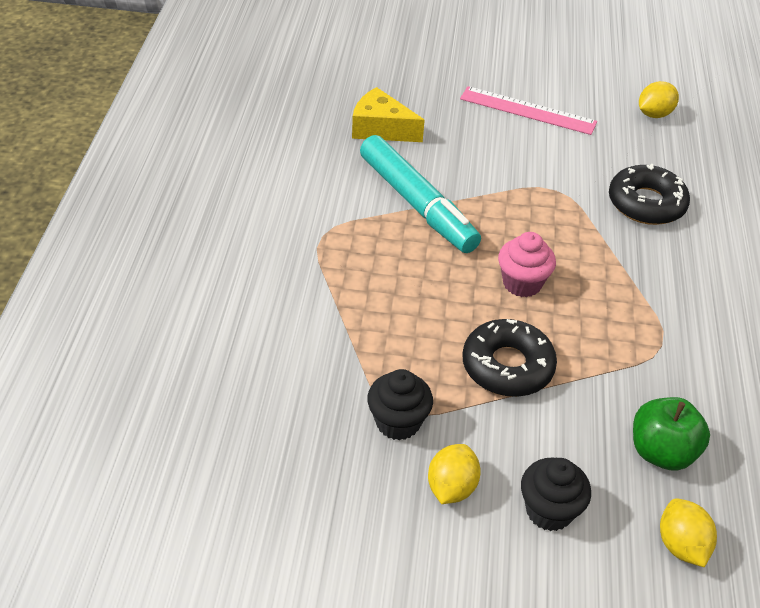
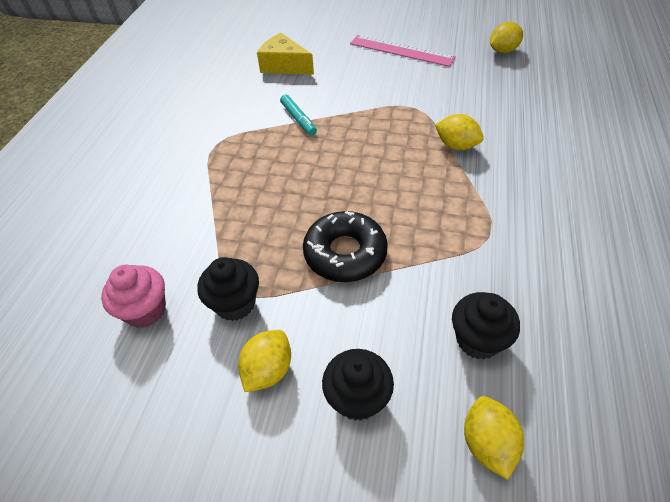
camera: 10 degrees right, 5 degrees up
(417, 204) = (298, 119): turquoise marker -> turquoise marker, size x0.46
(522, 283) = (372, 181): pink cupcake -> pink cupcake (145, 310)
(613, 240) = (456, 146): none -> yellow lemon
(646, 203) = (488, 117): black donut -> none
(661, 452) = (478, 340): green apple -> black cupcake

